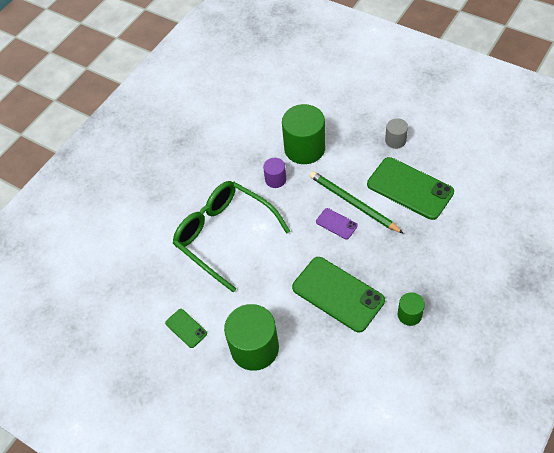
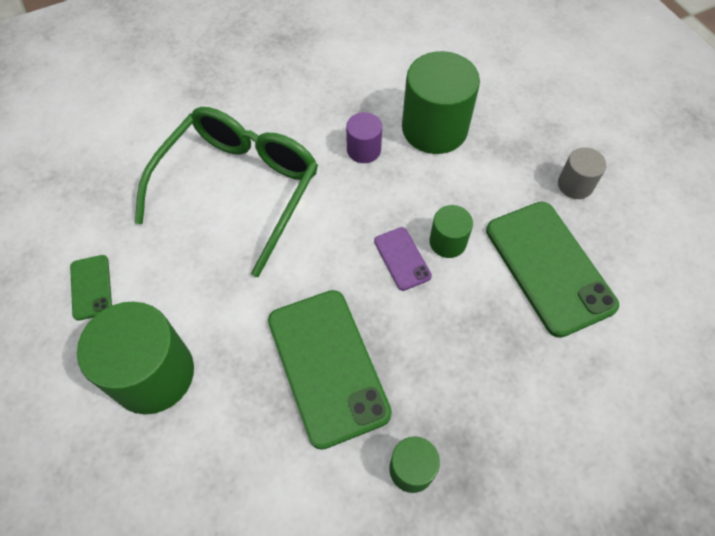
camera: 25 degrees right, 5 degrees up
(224, 235) = (239, 188): green glasses -> green glasses turned 45 degrees clockwise
(353, 203) = (447, 242): green pencil -> green cylinder

